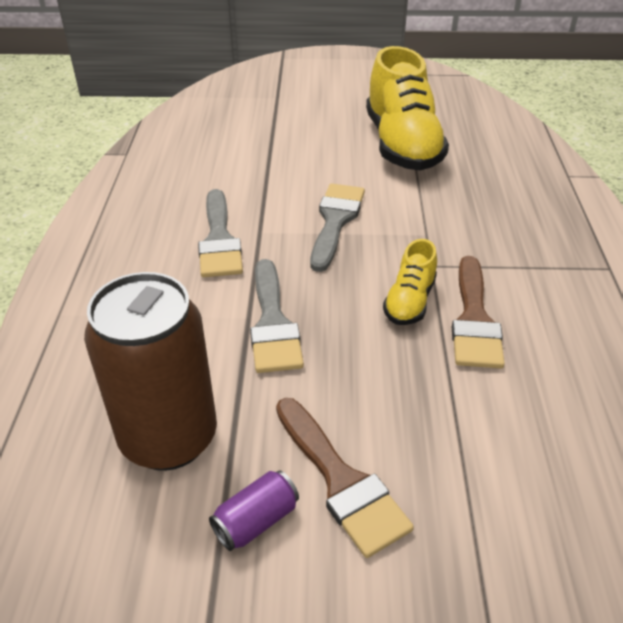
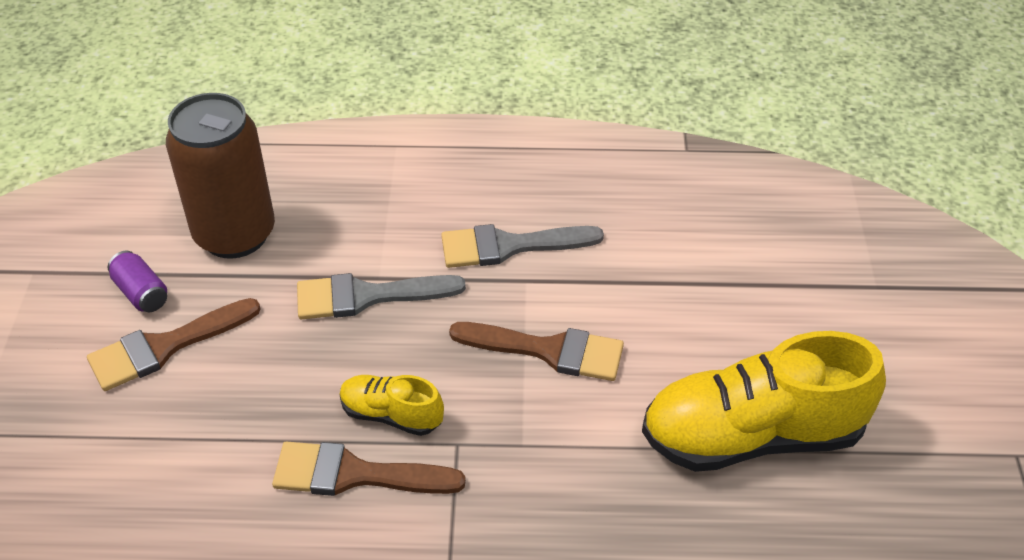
camera: 90 degrees right, 5 degrees up
(335, 221) = (549, 351): grey brush -> brown brush

